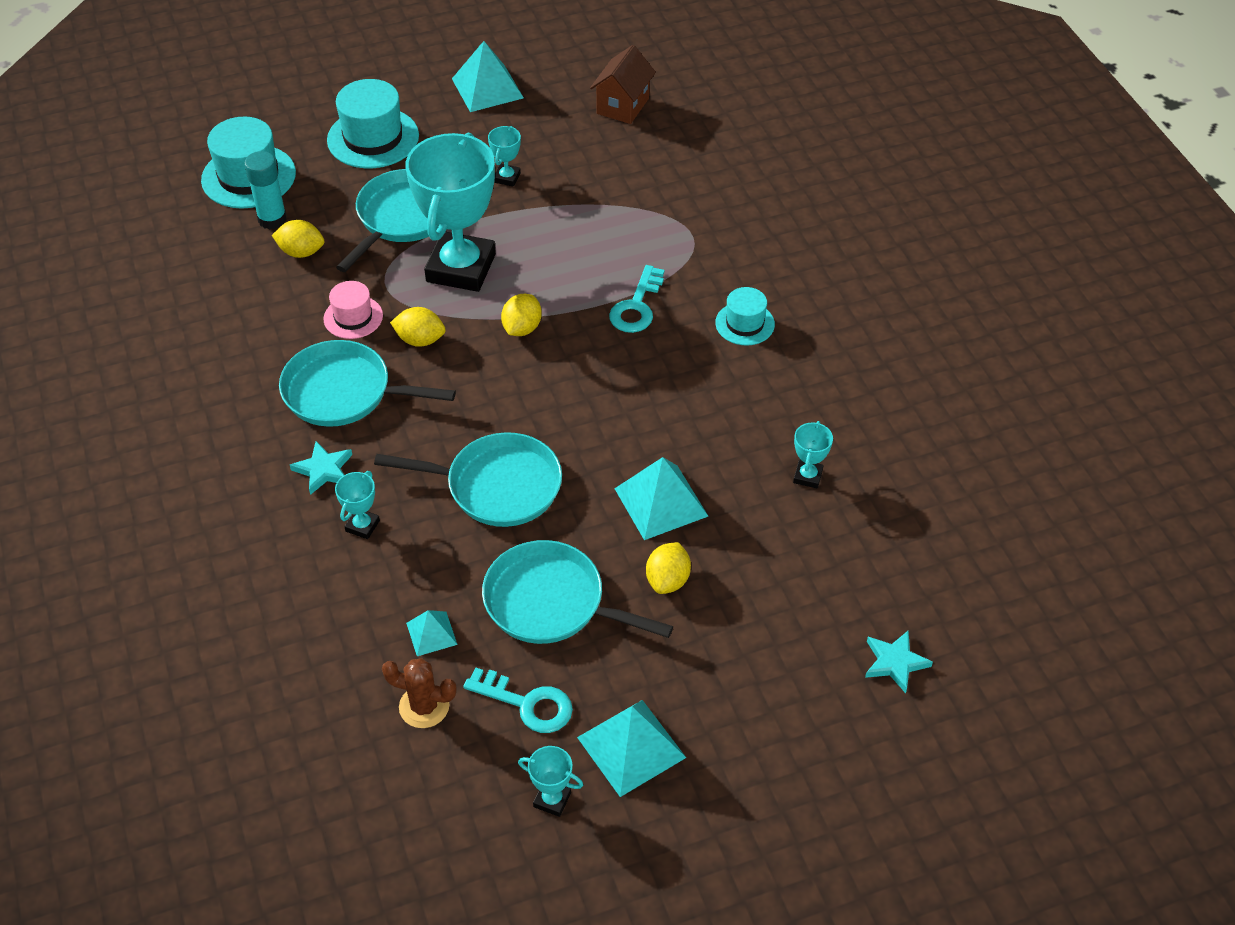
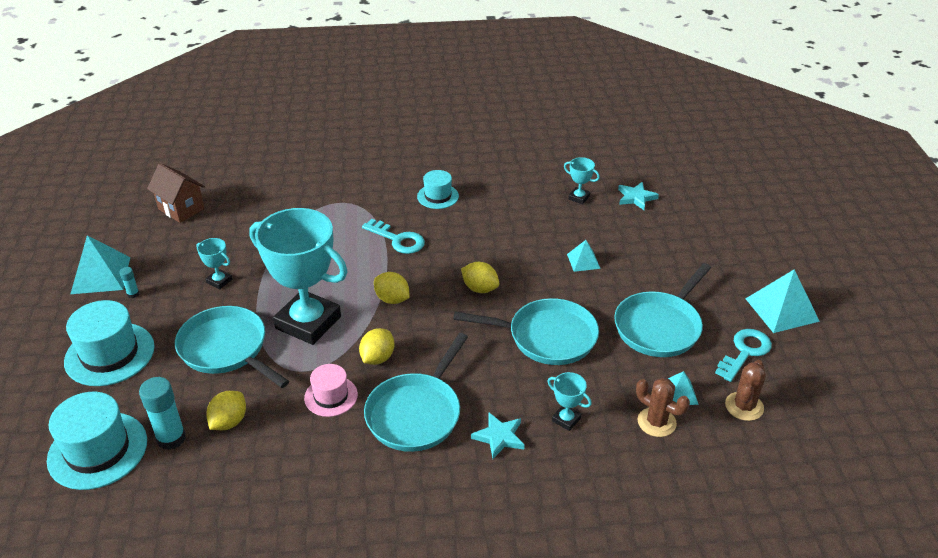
camera: 75 degrees left, 10 degrees down
(377, 615) = (656, 422): none -> brown cactus
(465, 122) = (133, 294): none -> turquoise glue stick
(497, 486) = (547, 337): turquoise pan -> turquoise pan turned 75 degrees clockwise
(552, 800) = (822, 352): turquoise trophy -> none
(660, 502) = (583, 261): turquoise pyramid -> turquoise pyramid, size x0.55
(667, 580) = (650, 270): yellow lemon -> yellow lemon (480, 288)
(895, 662) = (725, 195): turquoise star -> turquoise star (636, 197)

